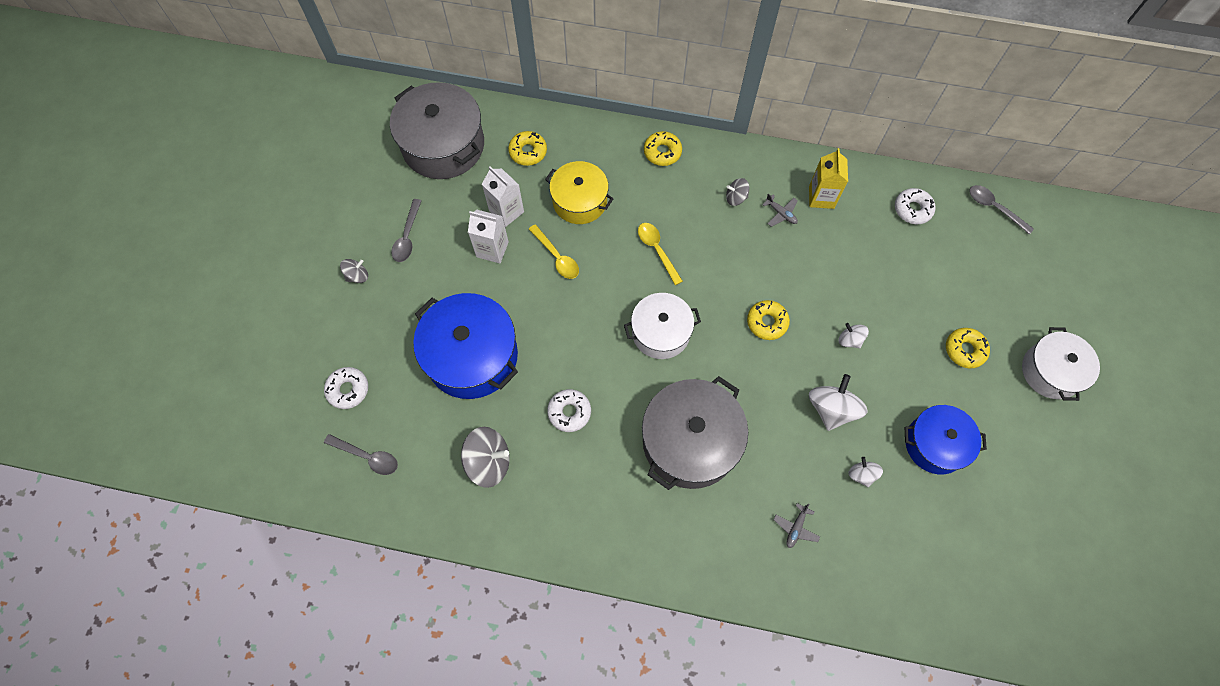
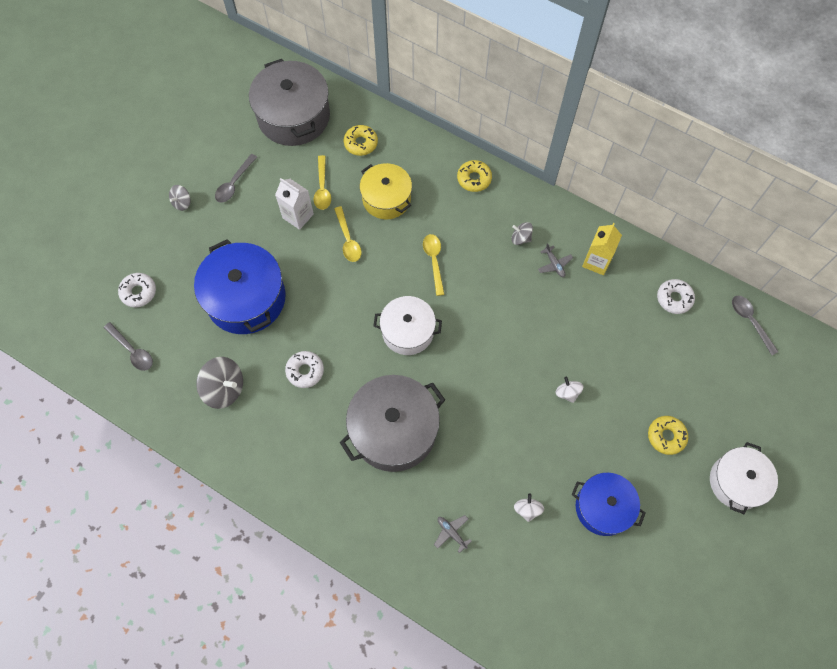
camera: 20 degrees right, 0 degrees up
(357, 276) = (182, 203): grey spinning top -> grey spinning top turned 135 degrees clockwise
(506, 211) = (322, 188): white carton -> yellow spoon
(767, 322) = (501, 353): yellow donut -> none
(796, 528) = (451, 533): grey plane -> grey plane turned 90 degrees clockwise
(831, 409) = (525, 445): white spinning top -> none

